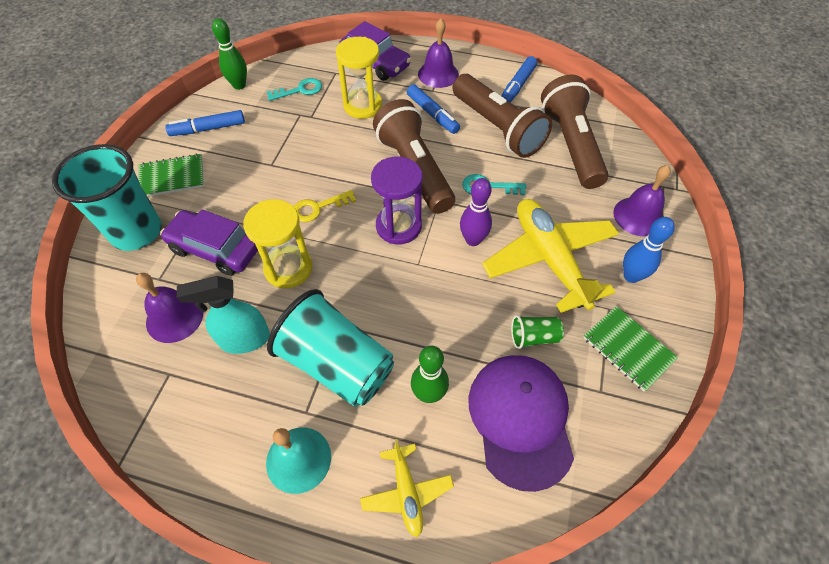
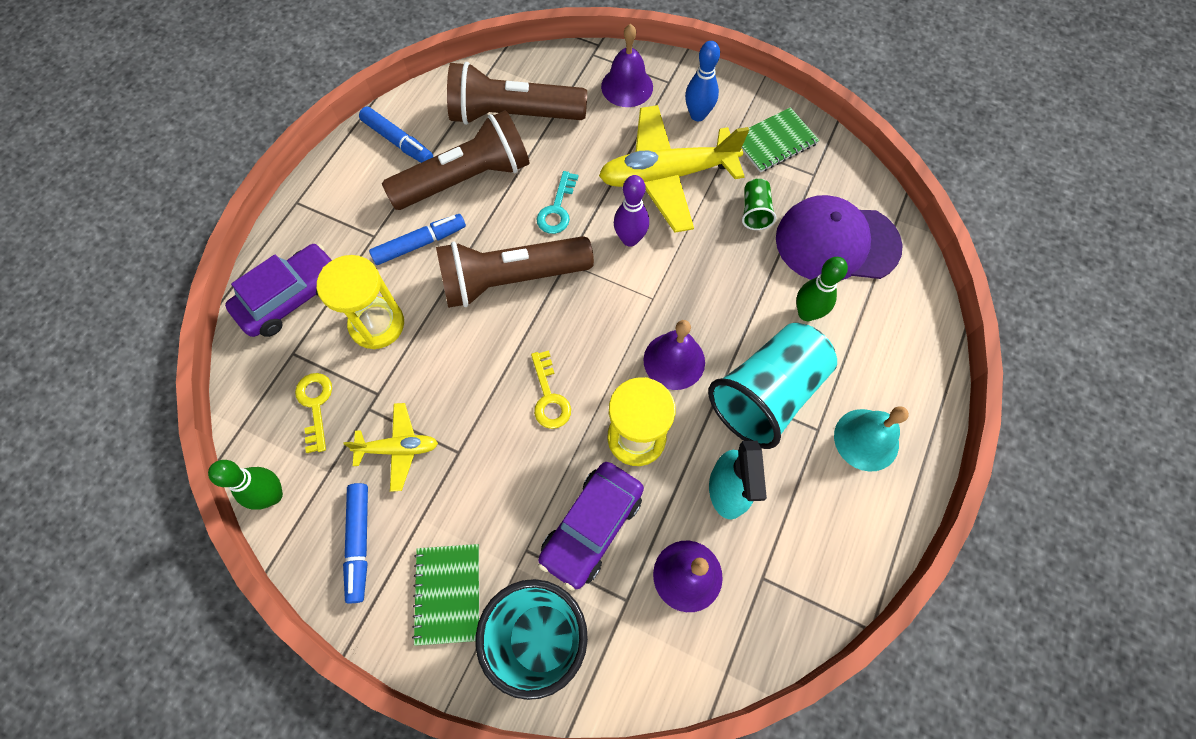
camera: 80 degrees left, 10 degrees up
(300, 90) = (315, 405): turquoise key -> yellow key
(398, 226) = (596, 310): purple hourglass -> none
(406, 492) = (899, 347): yellow plane -> yellow plane (398, 448)
(438, 74) = (344, 223): purple bell -> purple bell (674, 361)

